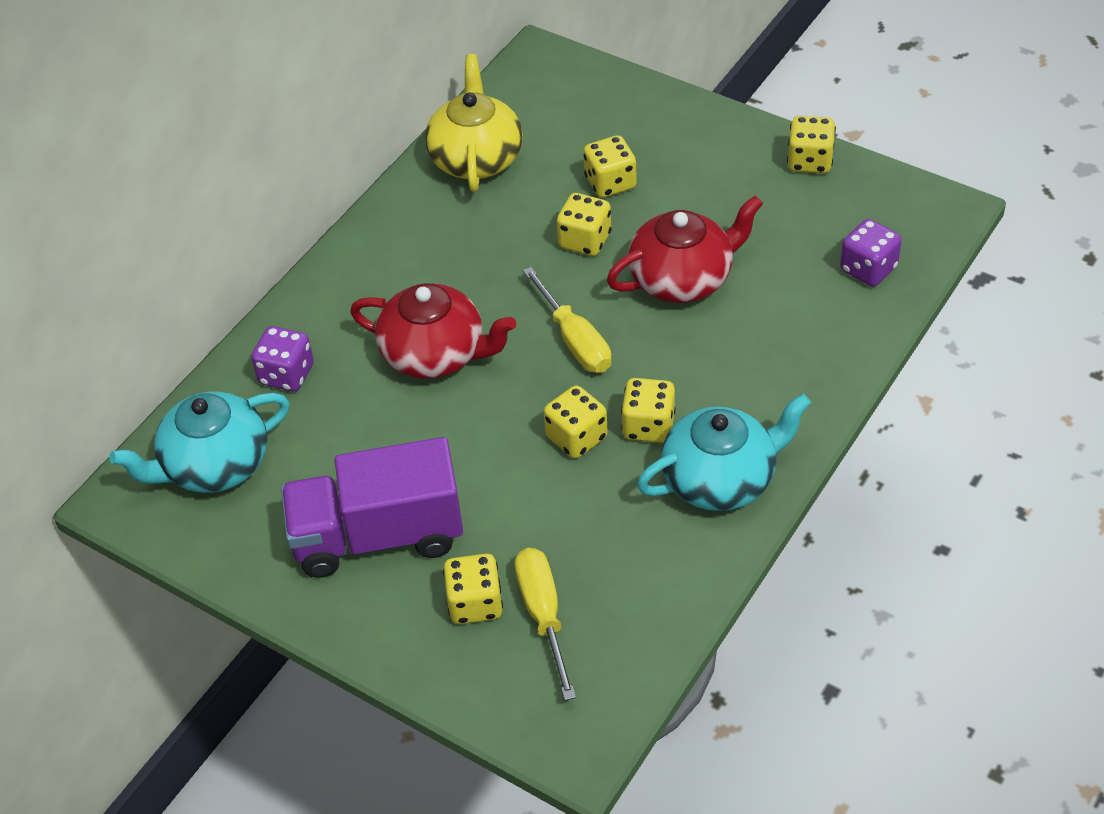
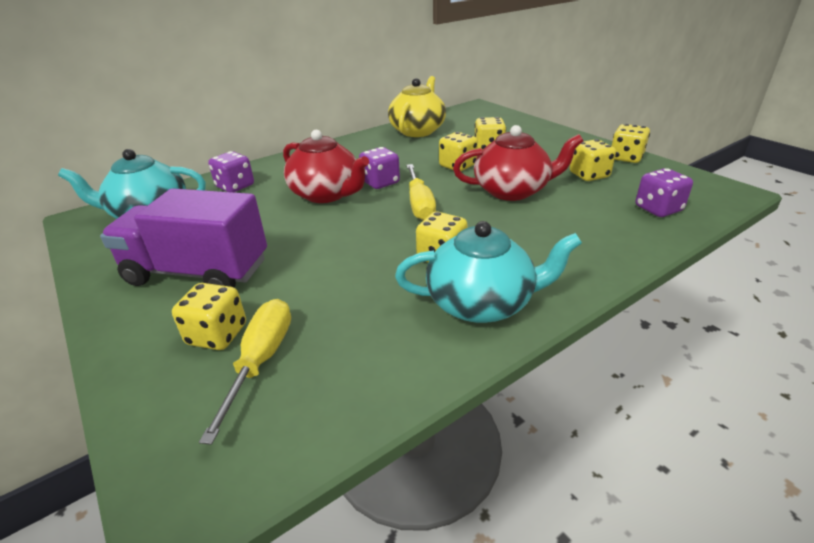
camera: 20 degrees right, 15 degrees down
(495, 308) = (380, 182): none -> purple dice
(576, 437) = (383, 251): yellow dice -> yellow dice (589, 175)

